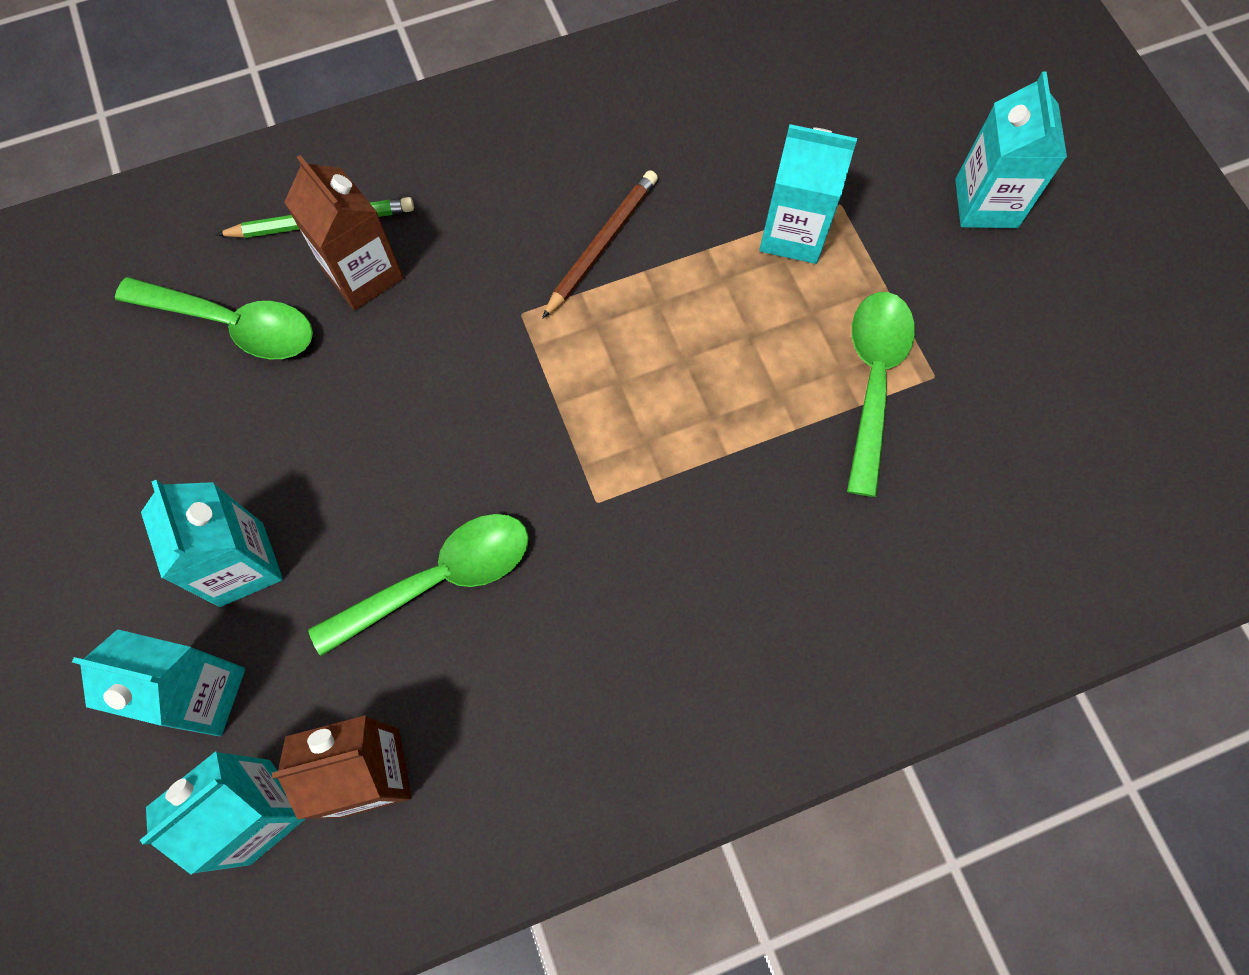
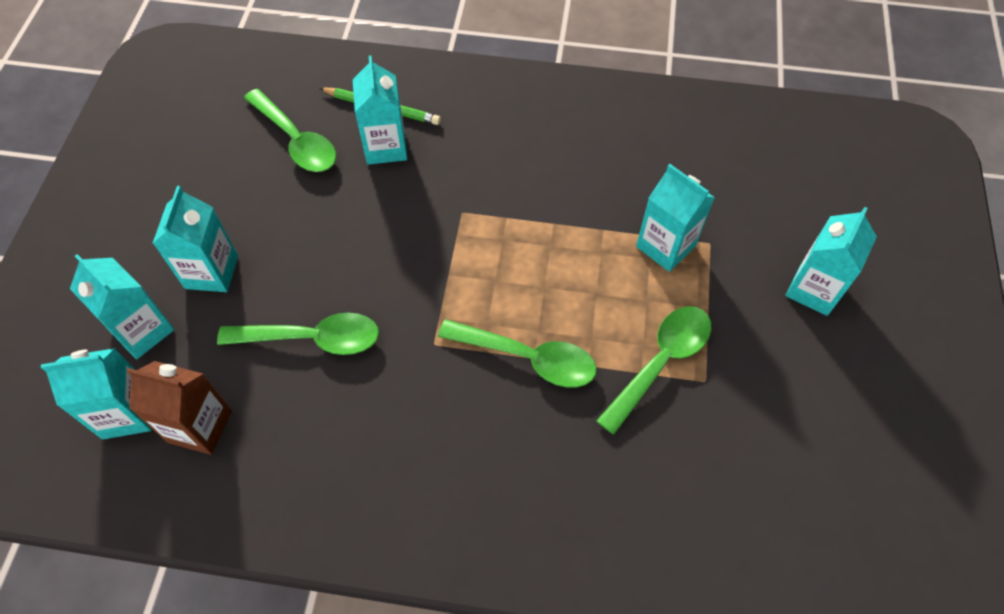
camera: 30 degrees right, 10 degrees down
(363, 274) = (385, 147): brown carton -> turquoise carton
(601, 245) = (537, 196): brown pencil -> none
(720, 458) = (528, 358): none -> green spoon

